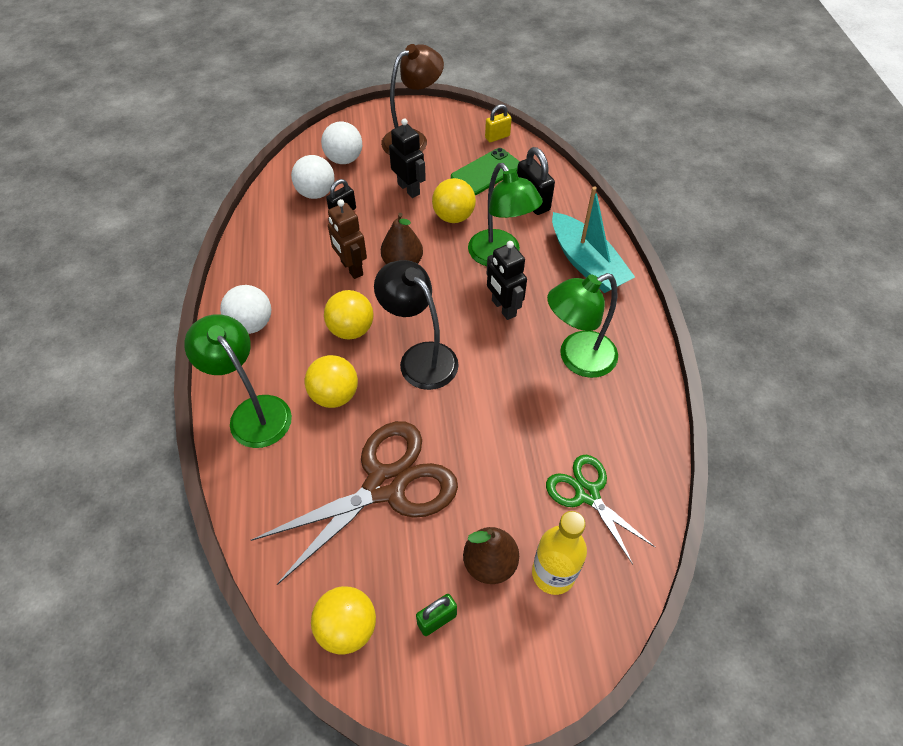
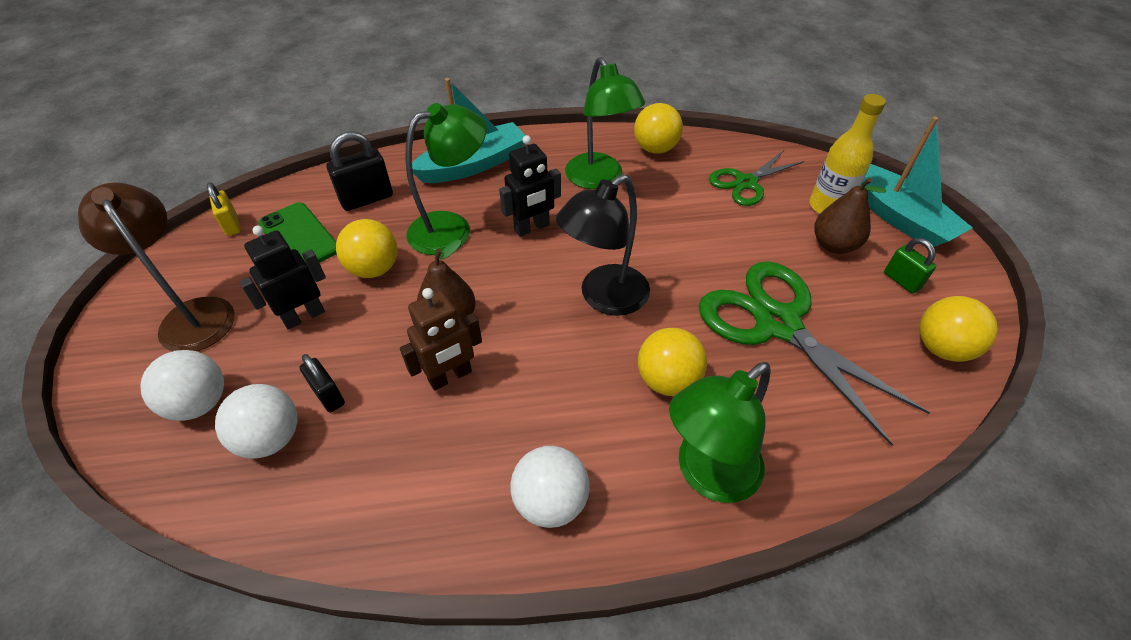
camera: 90 degrees left, 5 degrees down
(351, 329) = (561, 369): yellow ball -> yellow ball (655, 149)
(386, 485) = (777, 323): brown scissors -> green scissors
(541, 652) = (897, 216): none -> turquoise boat

